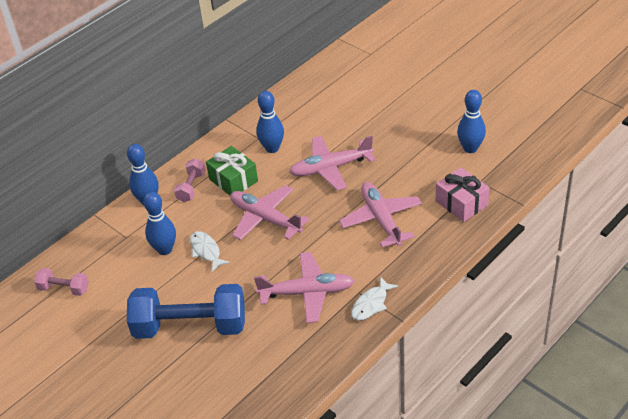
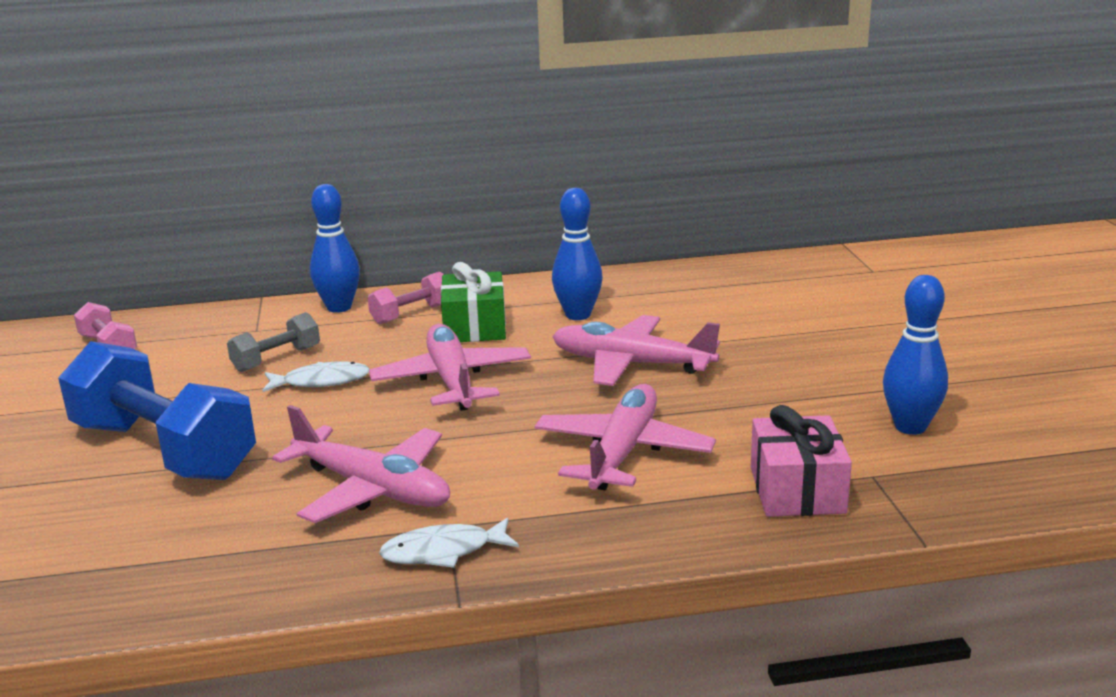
camera: 35 degrees right, 20 degrees down
(165, 249) = (276, 359): blue bowling pin -> grey dumbbell
(206, 251) = (321, 381): white fish -> white fish turned 75 degrees clockwise

